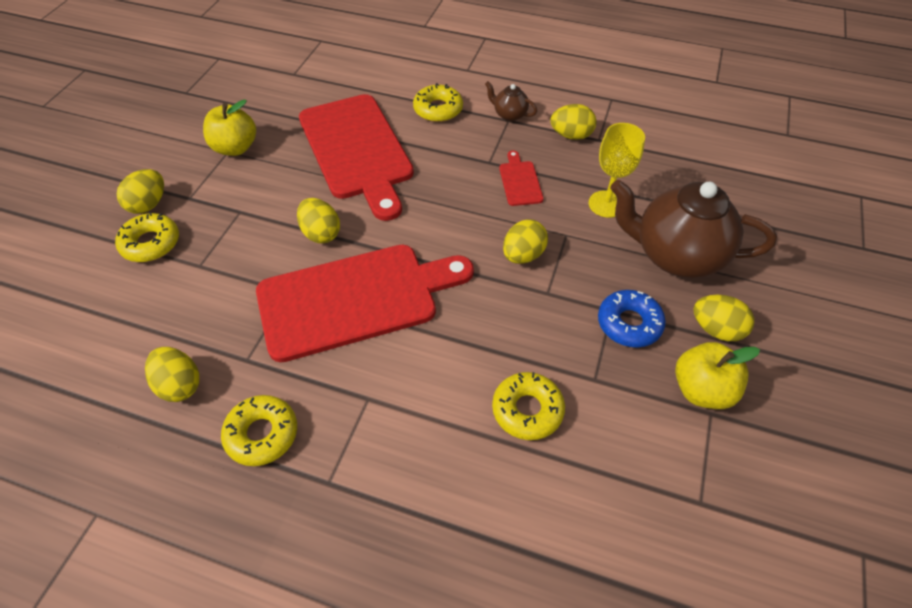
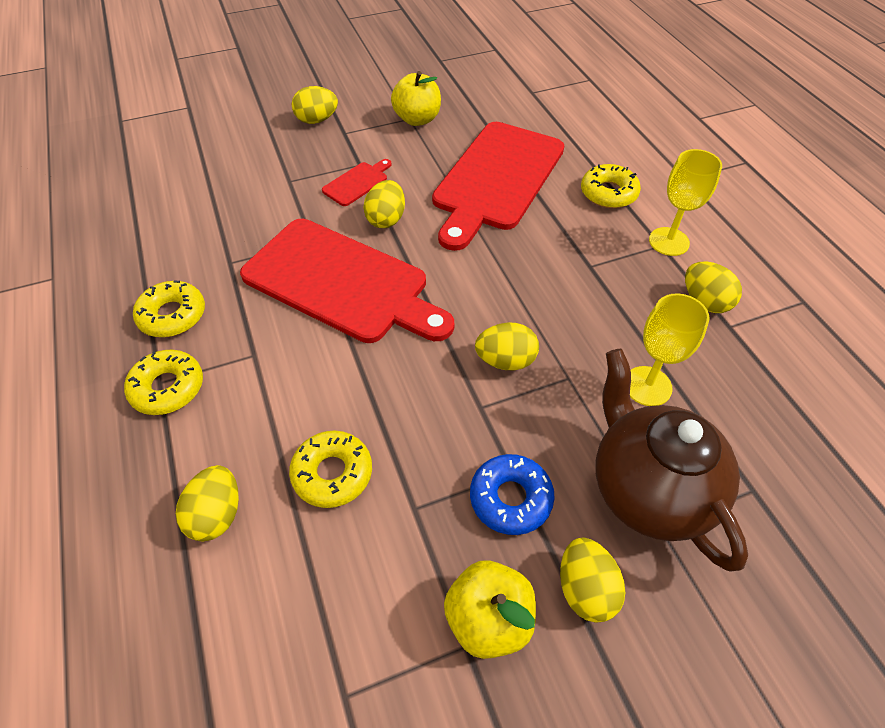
camera: 50 degrees right, 0 degrees up
(151, 243) = (284, 146): yellow donut -> yellow donut (168, 388)
(180, 385) = (179, 244): yellow egg -> yellow egg (217, 514)
(509, 115) = (669, 241): brown teapot -> yellow goblet
(520, 181) = (593, 302): red cutting board -> red cutting board (357, 183)

